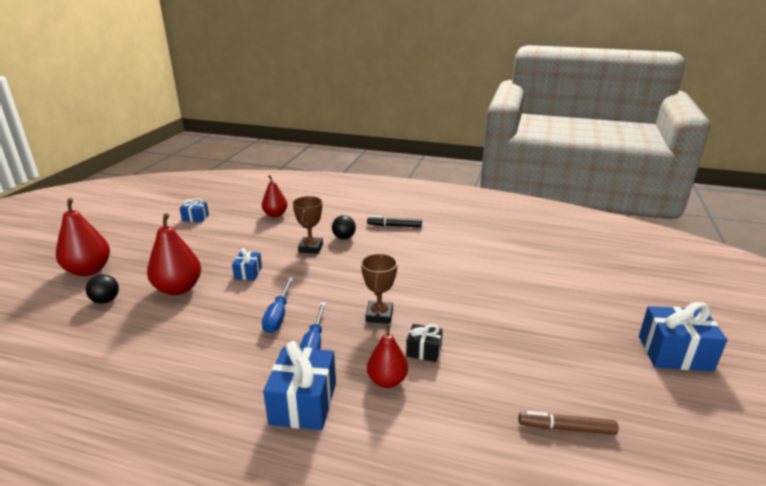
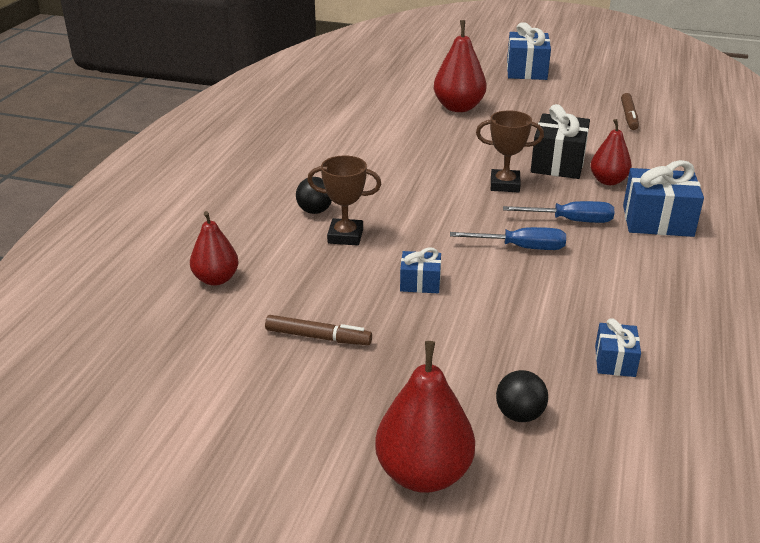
camera: 90 degrees left, 5 degrees up
(178, 289) = (472, 342): red pear -> red pear (458, 107)
(195, 217) = (203, 377): blue gift -> blue gift (615, 361)
(210, 242) = (318, 337): none -> brown marker
(394, 226) = (283, 174): black marker -> none
(424, 351) = (558, 163): black gift -> black gift, size x1.82

